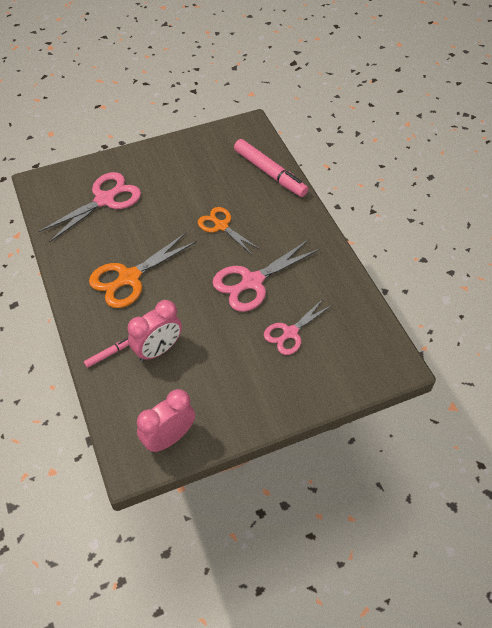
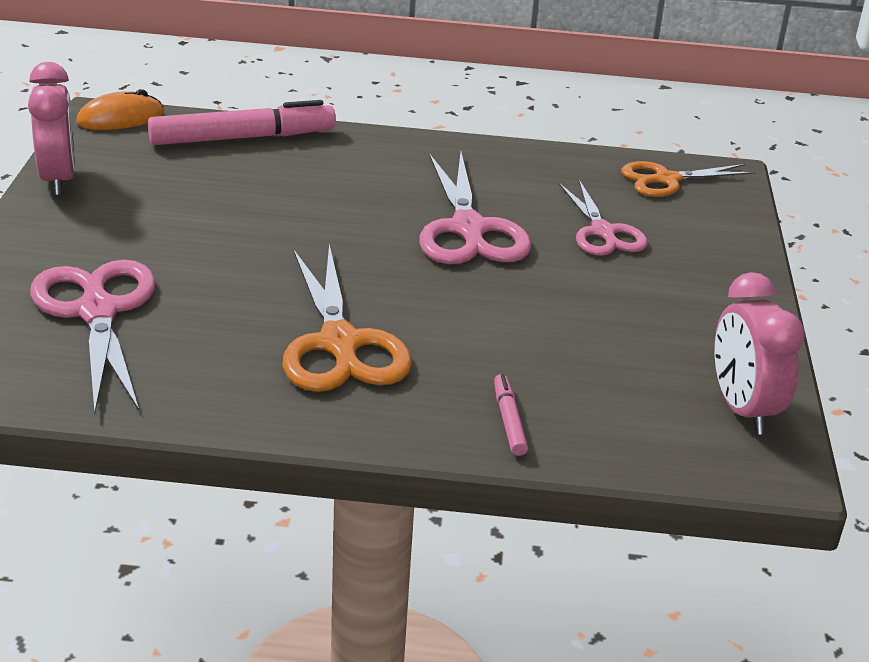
camera: 65 degrees left, 20 degrees down
(158, 350) = (541, 363): pink clock -> pink clock (58, 179)
(221, 226) = (313, 216): orange scissors -> orange scissors (666, 180)
(253, 130) = (120, 118): none -> orange mouse

